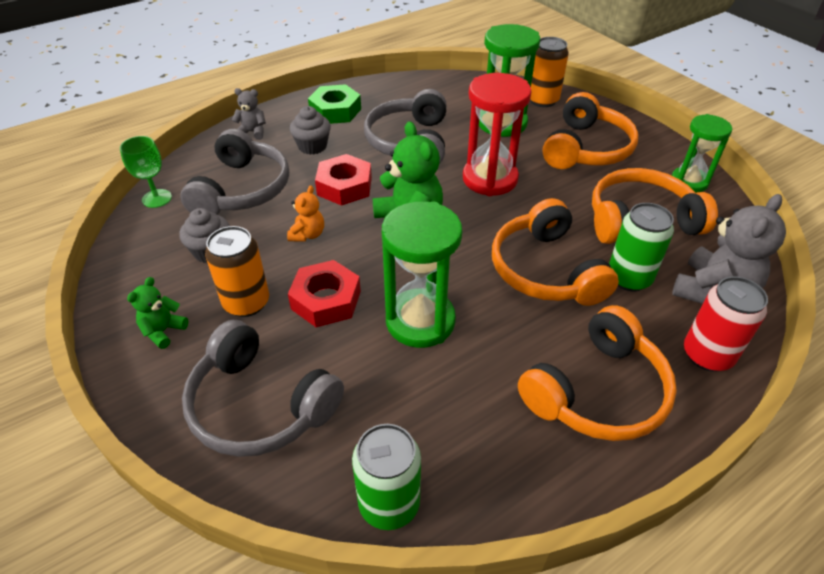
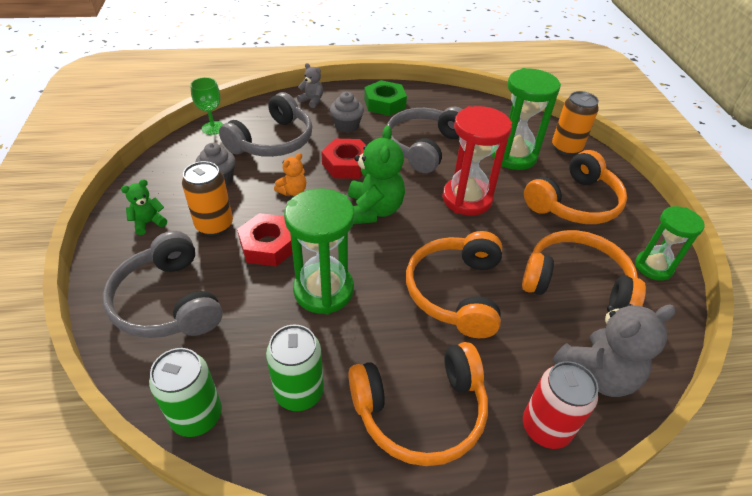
camera: 25 degrees right, 0 degrees up
(629, 278) = (525, 329): green can -> green can (299, 392)

